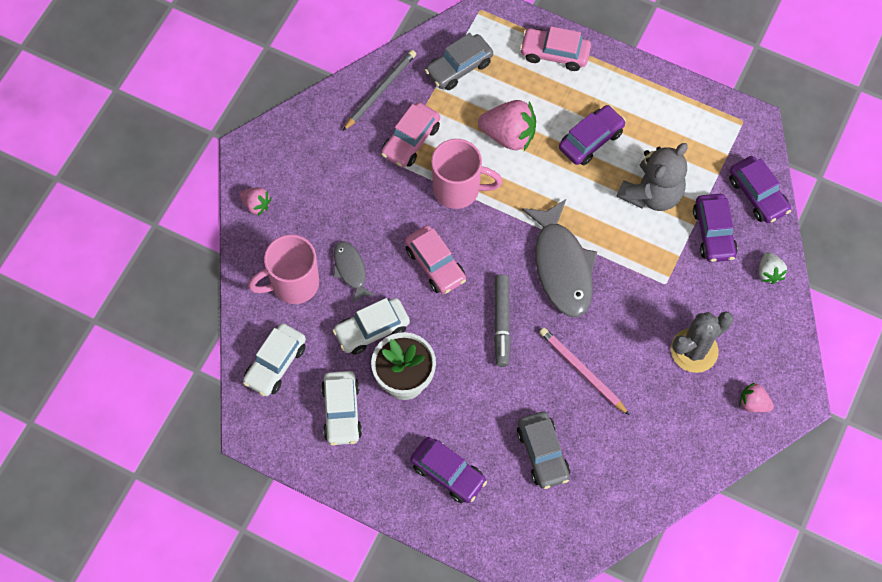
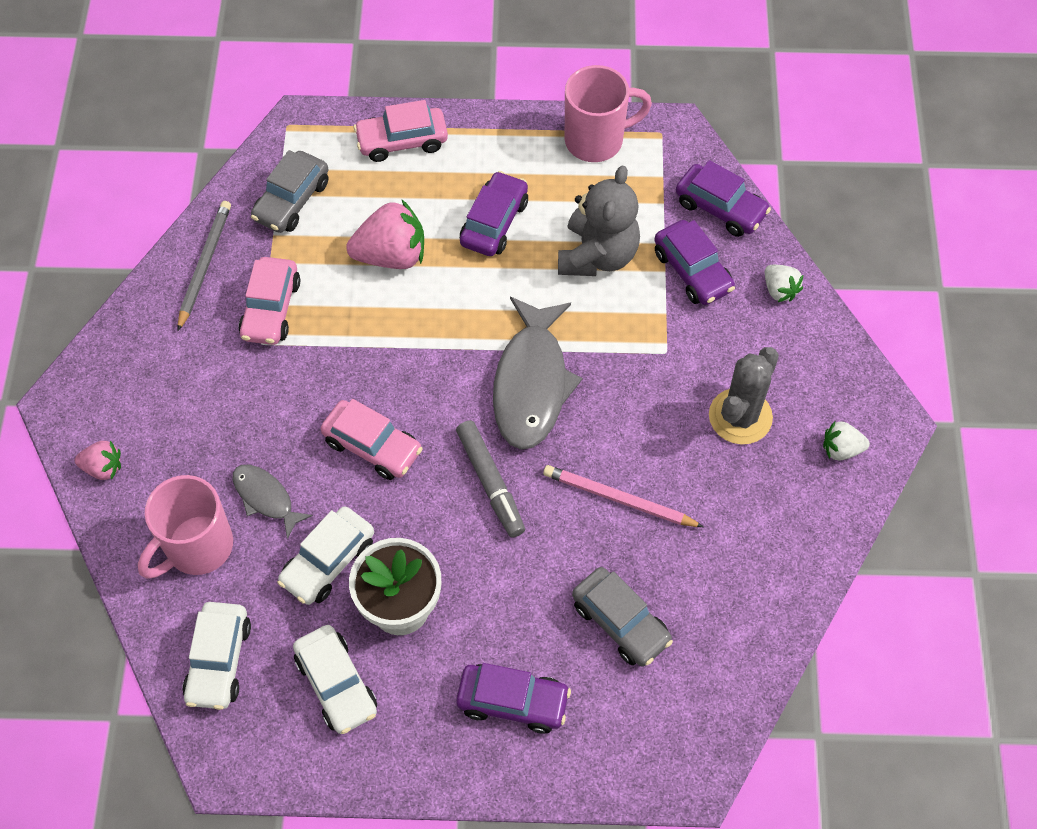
camera: 25 degrees left, 5 degrees down
(458, 189) = (359, 343): pink mug -> pink mug (596, 140)
(562, 266) = (531, 383): grey fish -> grey fish turned 45 degrees clockwise
(753, 403) = (841, 449): pink strawberry -> white strawberry

